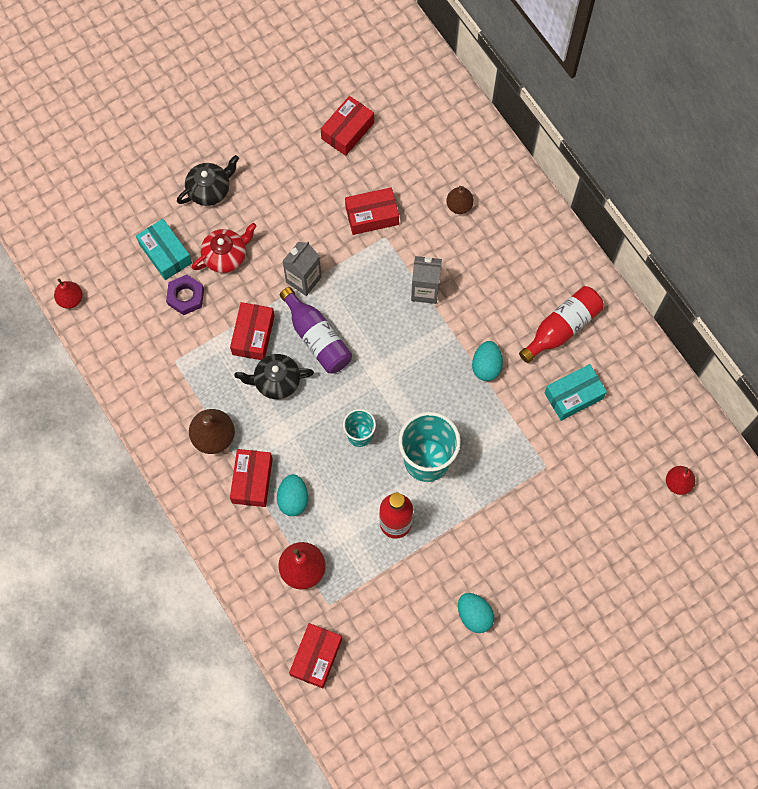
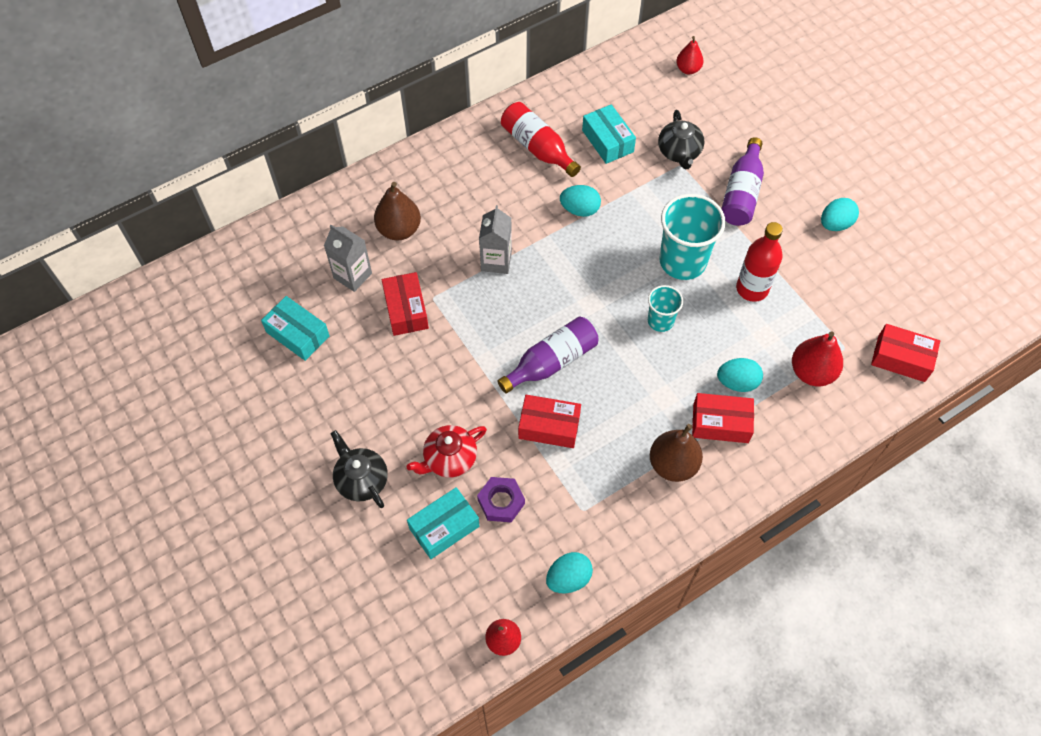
camera: 90 degrees left, 10 degrees down
(117, 348) = (568, 578): none -> turquoise egg
(226, 256) = (449, 459): red teapot -> red teapot turned 90 degrees counterclockwise
(276, 381) = (604, 401): black teapot -> black teapot (679, 152)
(303, 279) = (481, 376): grey carton -> grey carton (352, 276)
(347, 131) = (298, 334): red box -> turquoise box
(459, 205) = (399, 230): brown pear -> brown pear, size x1.58
(511, 524) = (741, 193): none -> purple bottle

